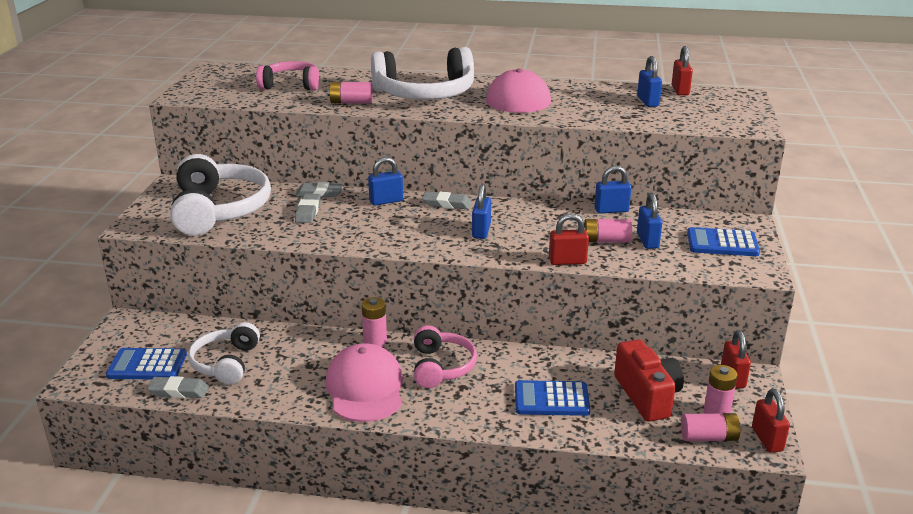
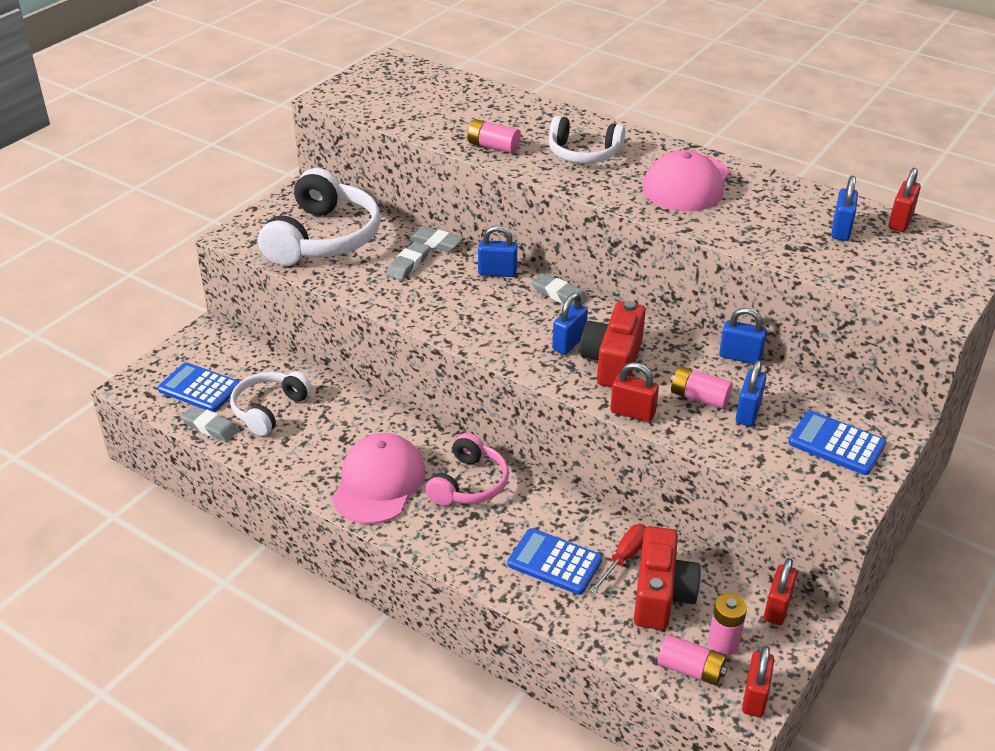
camera: 25 degrees right, 10 degrees up
(291, 85) = (449, 105): pink headphones -> none
(375, 341) = (424, 430): pink battery -> none
(425, 94) = (583, 154): white headphones -> white headphones, size x0.60
(524, 234) = (612, 361): none -> red camera
(600, 380) = (624, 558): none -> red screwdriver

